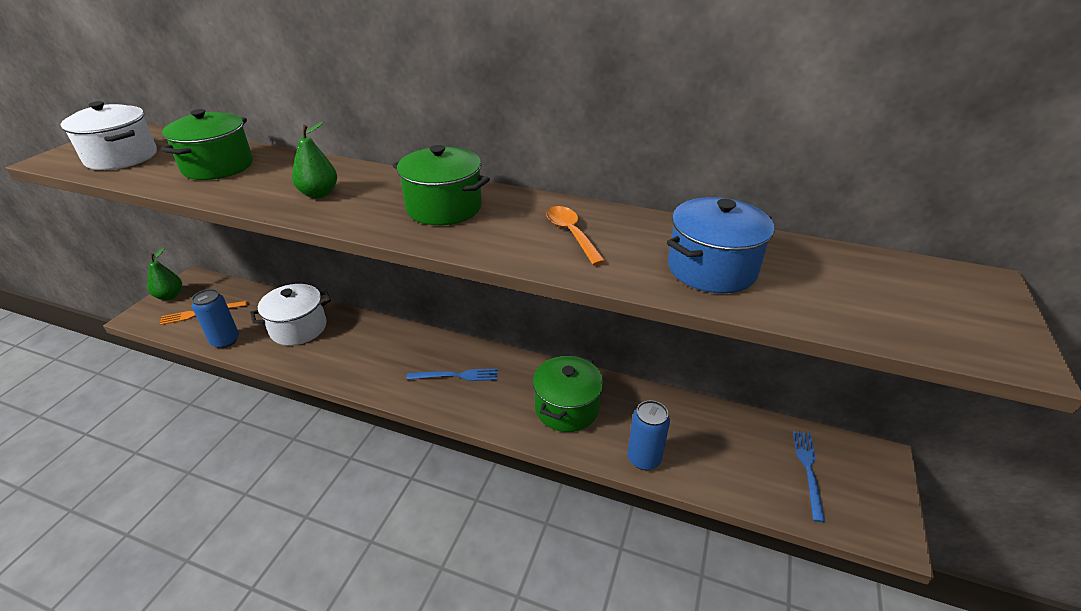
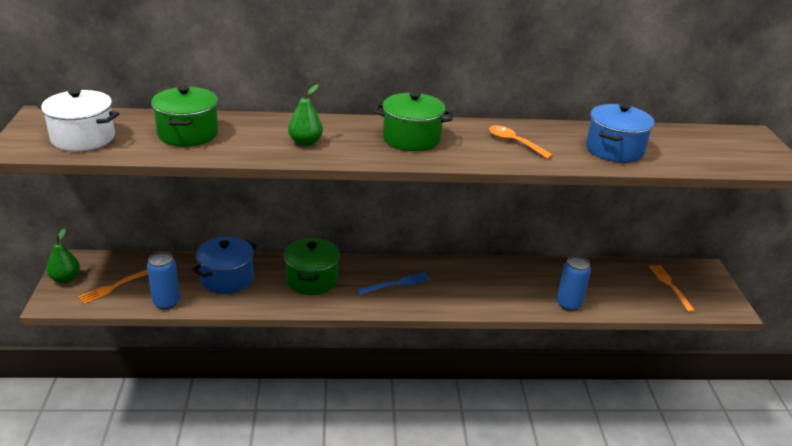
camera: 25 degrees left, 5 degrees down
(298, 328) = (227, 278): white pot -> blue pot
(566, 408) = (495, 286): green pot -> green pot (312, 279)
(808, 470) = (670, 286): blue fork -> orange fork

